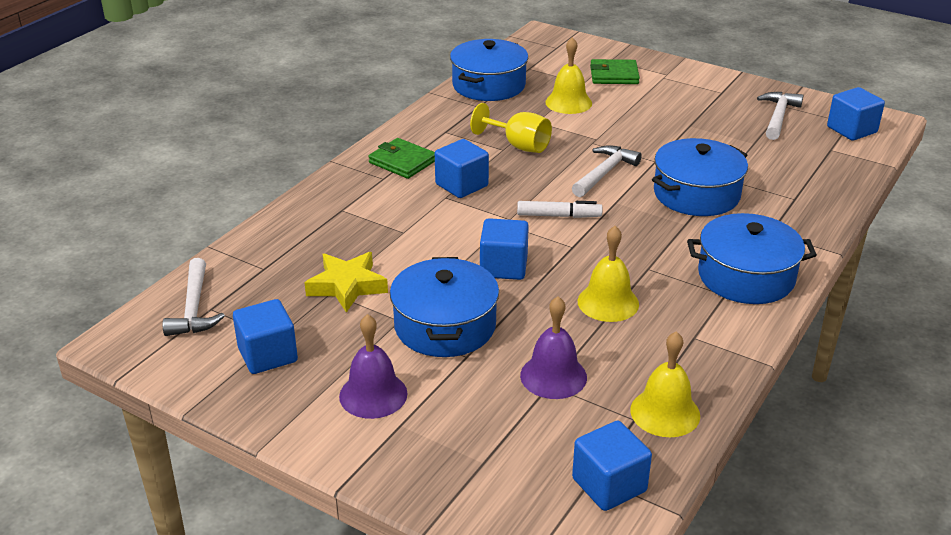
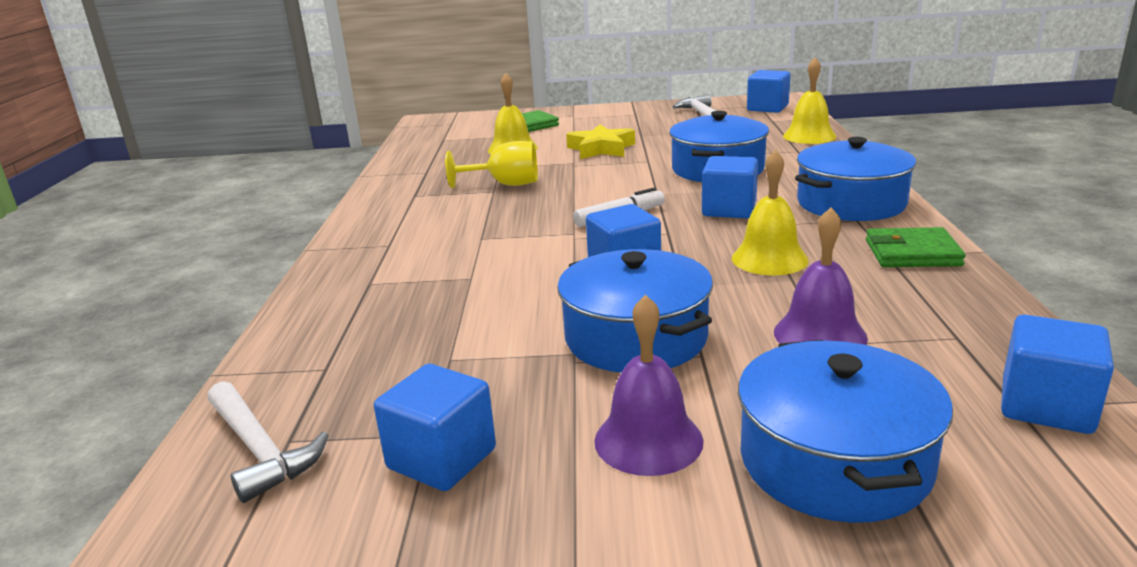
camera: 30 degrees left, 10 degrees down
(347, 286) = (465, 345): yellow star -> yellow star (601, 149)
(402, 162) = (395, 227): green wallet -> green wallet (912, 253)
(461, 185) = (487, 225): blue cube -> blue cube (729, 209)
(488, 85) = (417, 157): blue pot -> blue pot (834, 461)
(604, 173) = (616, 179): white hammer -> none
(665, 412) = (972, 320): yellow bell -> yellow bell (809, 136)

